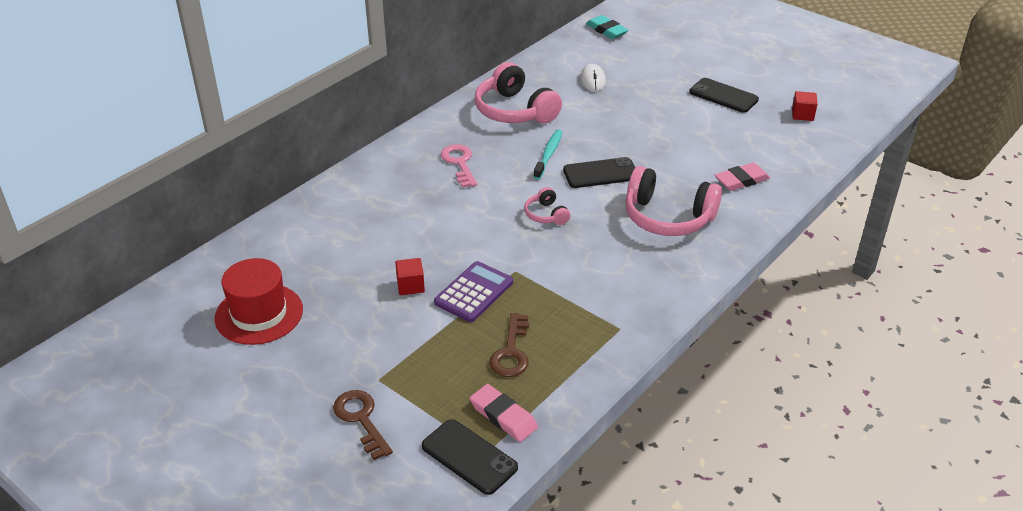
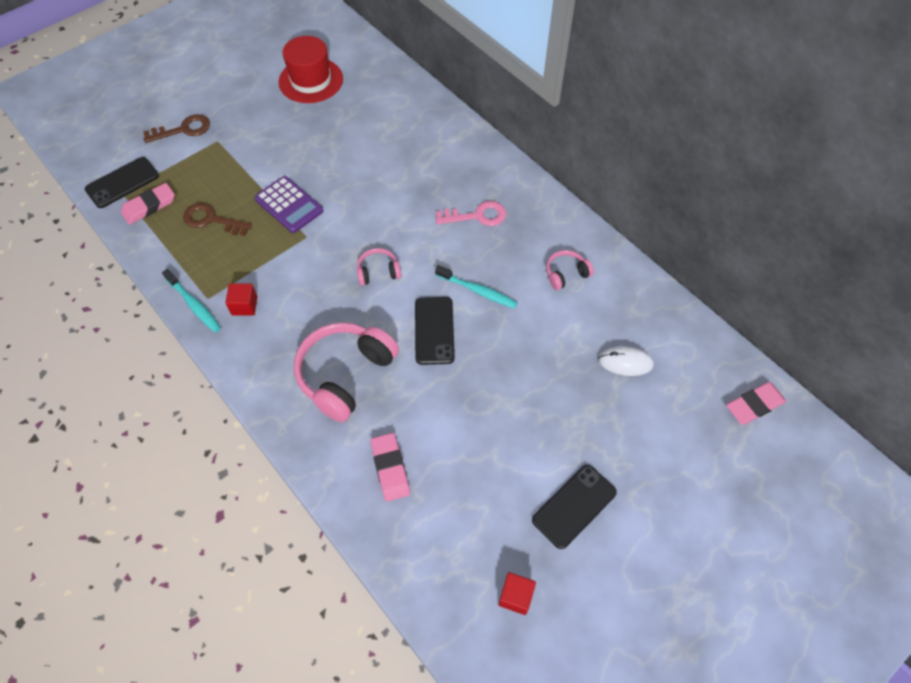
camera: 100 degrees right, 20 degrees up
(410, 286) = (311, 166): red cube -> red cube (244, 305)
(514, 111) = (566, 274): pink headphones -> pink headphones, size x0.49
(606, 30) = (754, 405): turquoise eraser -> pink eraser
(632, 337) = (194, 305): none -> turquoise toothbrush

